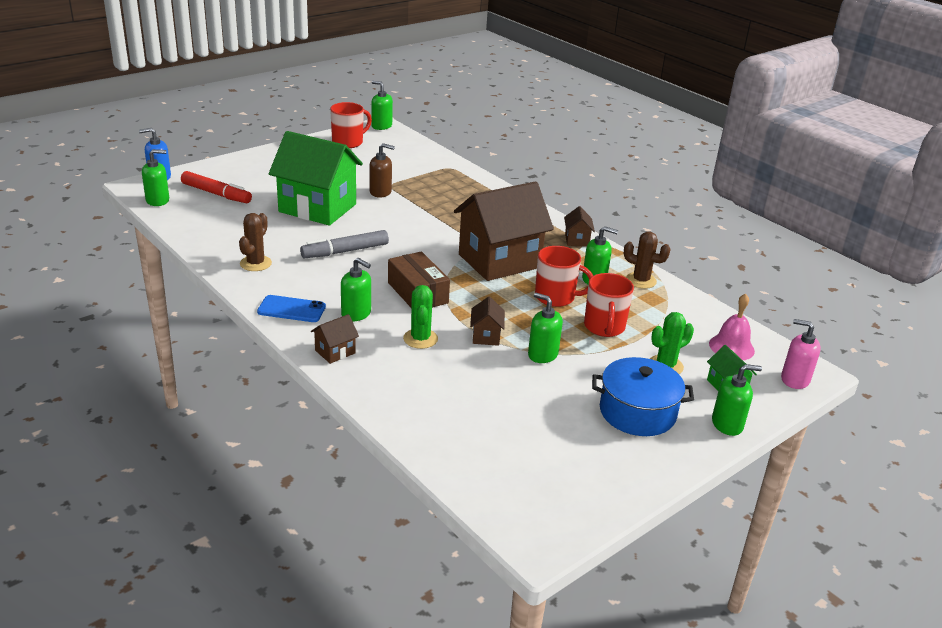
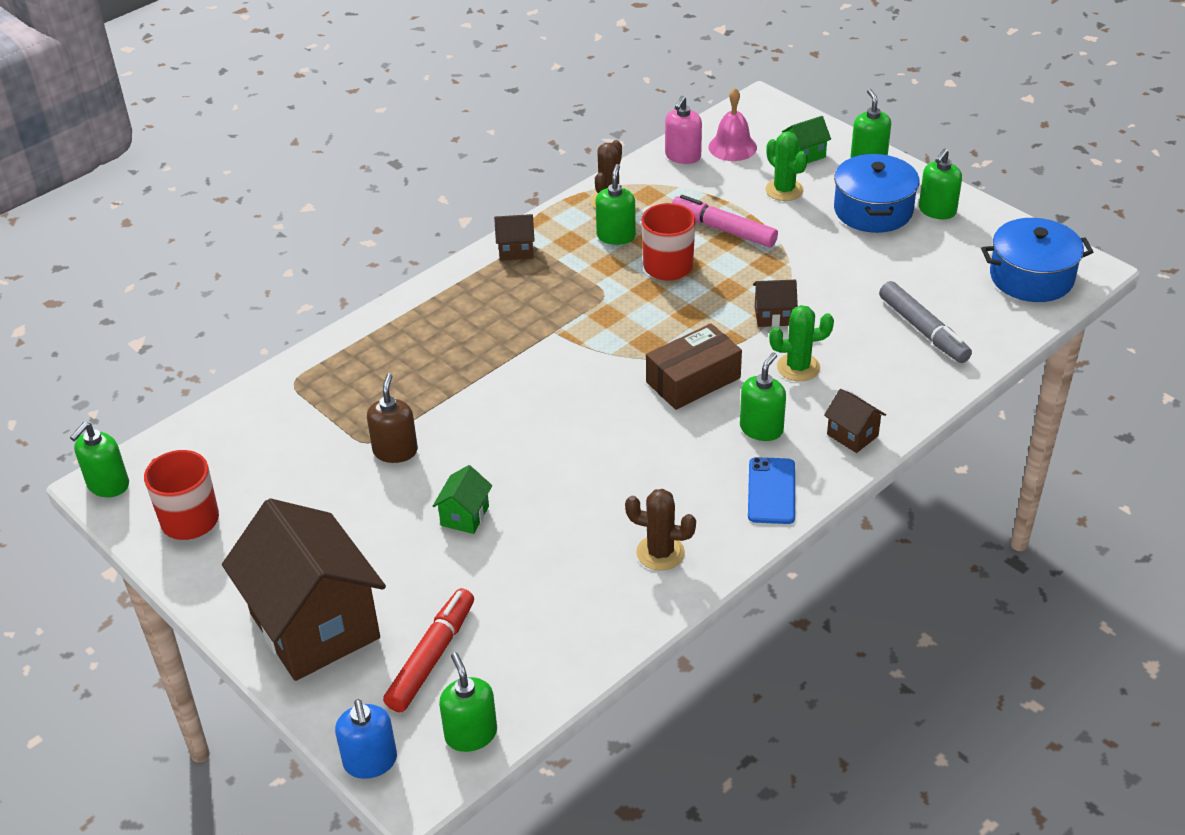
camera: 90 degrees left, 10 degrees up
(317, 208) = (465, 516): green house -> green house, size x0.41
(345, 251) = (600, 463): grey marker -> grey marker (923, 330)
(499, 261) = (590, 314): brown house -> brown house (314, 625)
(525, 496) = (1031, 277): none -> blue pot
(542, 354) = (795, 272): green soap dispenser -> green soap dispenser (937, 211)
(604, 327) = (723, 229): red mug -> pink marker
(794, 379) = (777, 114): pink soap dispenser -> pink soap dispenser (682, 156)

